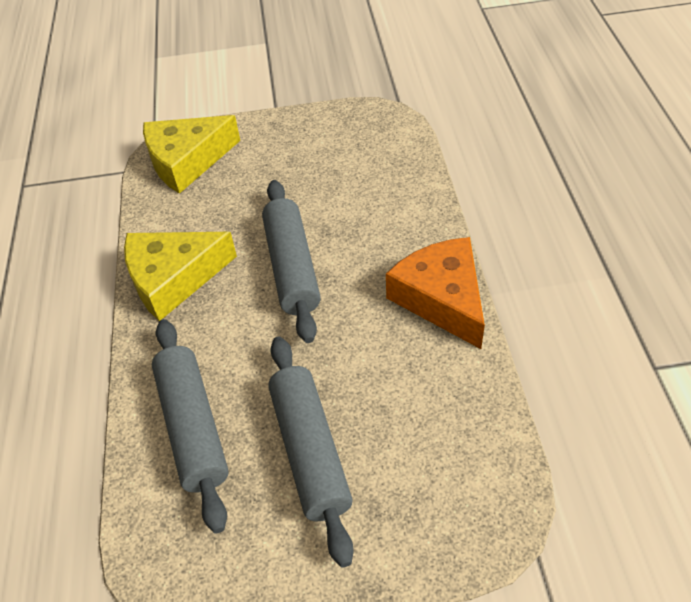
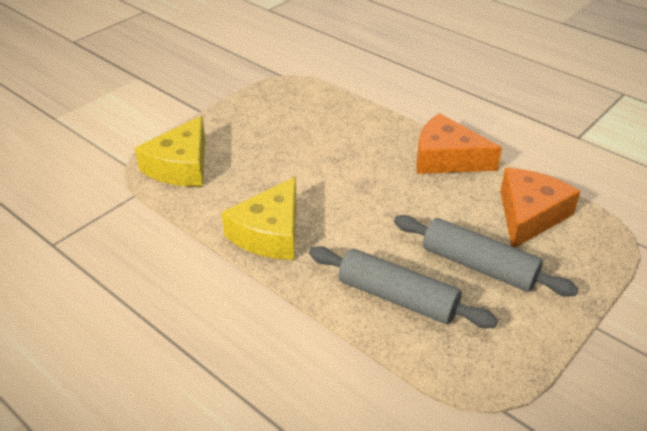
camera: 45 degrees left, 10 degrees down
(292, 267) = (340, 187): grey rolling pin -> none
(444, 430) = (529, 215): none -> orange cheese

